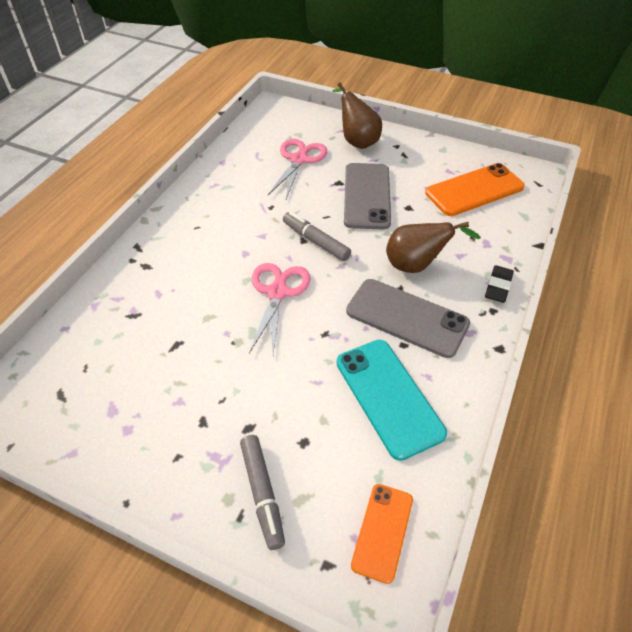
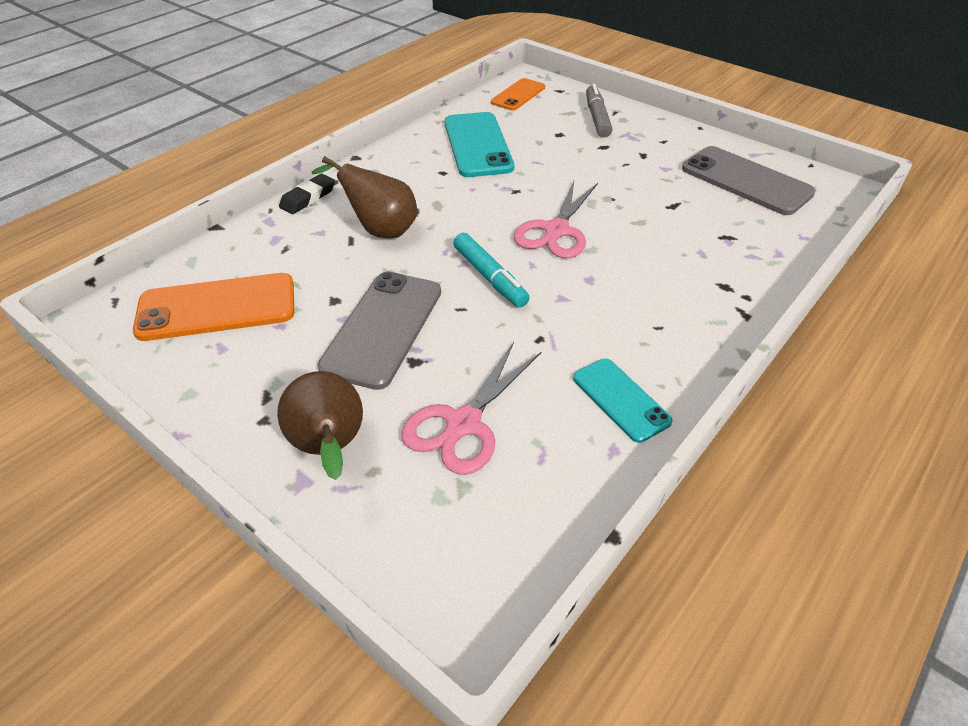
camera: 165 degrees left, 5 degrees down
(219, 183) = (621, 399): none -> turquoise phone
(316, 241) = (489, 277): grey marker -> turquoise marker
(407, 317) = (425, 189): grey phone -> grey phone (746, 181)

